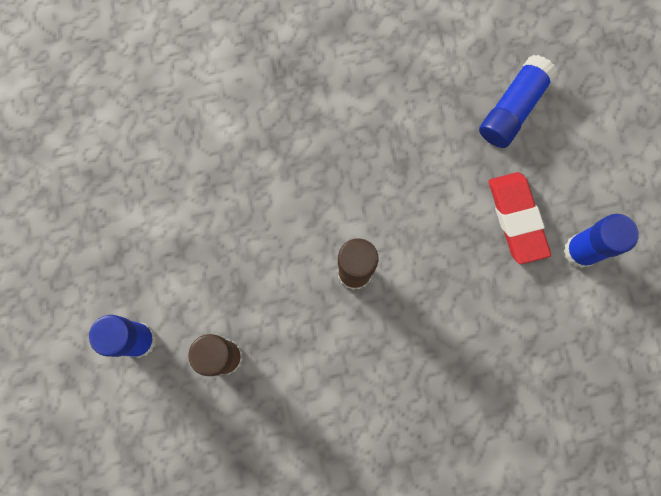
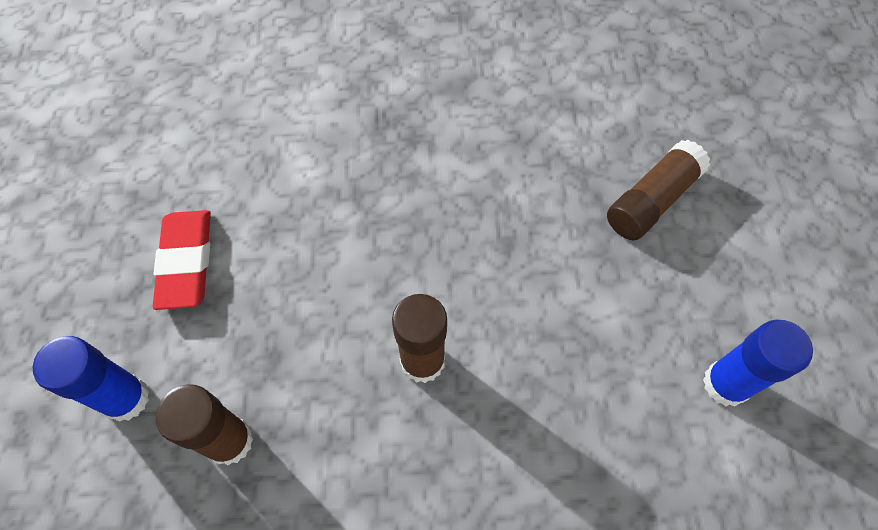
camera: 10 degrees right, 15 degrees down
(513, 108) = (652, 200): blue glue stick -> brown glue stick
(516, 219) = (643, 329): red eraser -> red eraser (186, 262)

